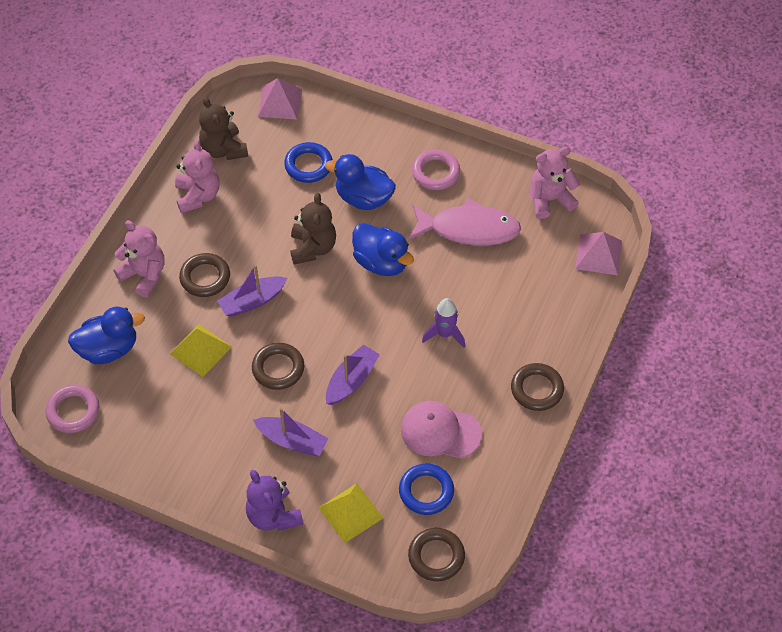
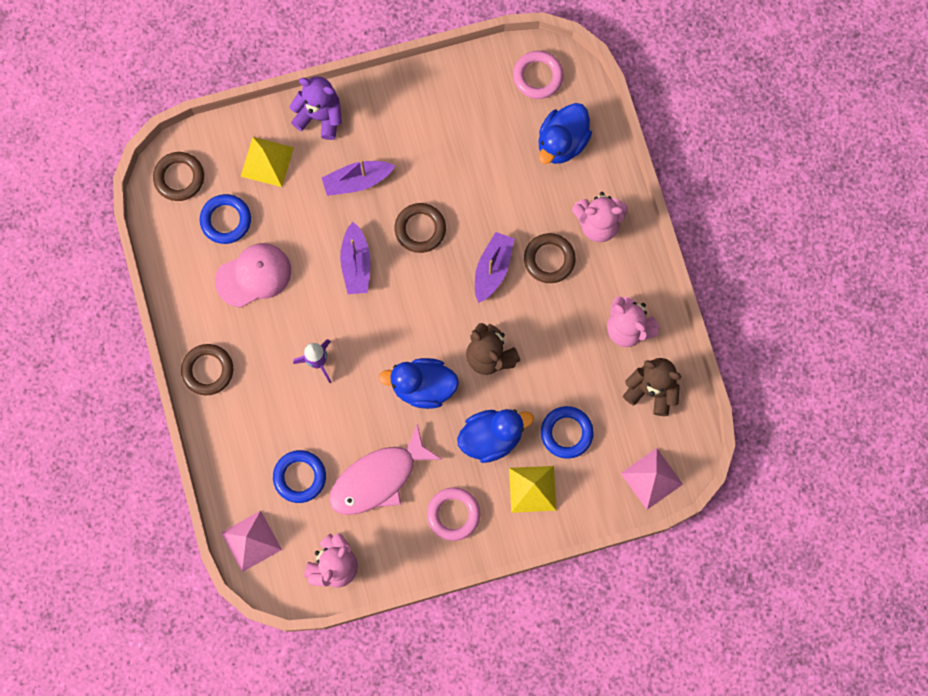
camera: 140 degrees right, 20 degrees up
(201, 350) = (493, 197): yellow pyramid -> yellow pyramid (532, 489)
(526, 269) = (299, 477): none -> blue ring

